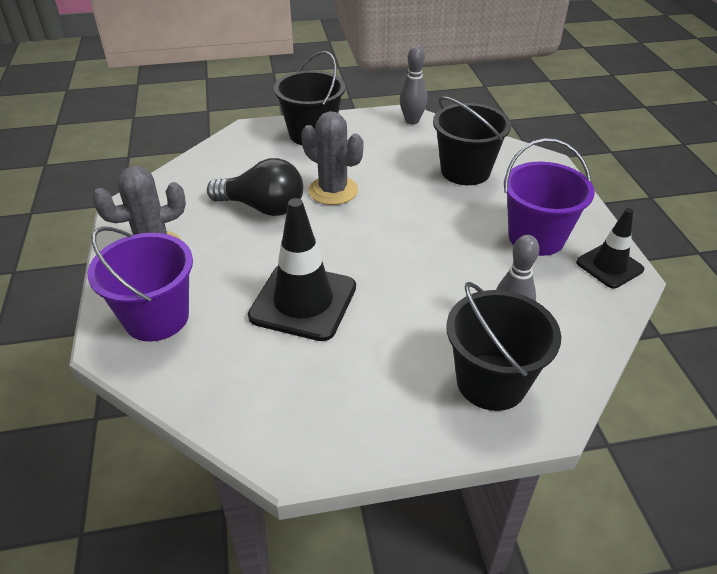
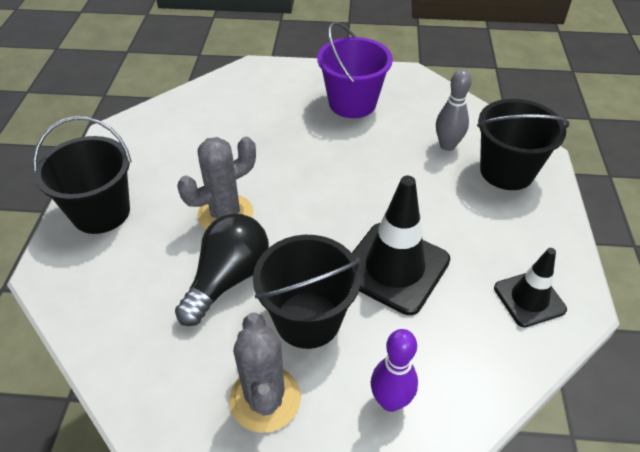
camera: 75 degrees left, 5 degrees up
(156, 317) = (390, 401): purple bucket -> purple bowling pin
(412, 121) = (130, 129): grey bowling pin -> none
(465, 171) = (241, 116): black bucket -> black bucket (308, 319)
(609, 266) = (397, 79): black traffic cone -> black traffic cone (529, 299)

